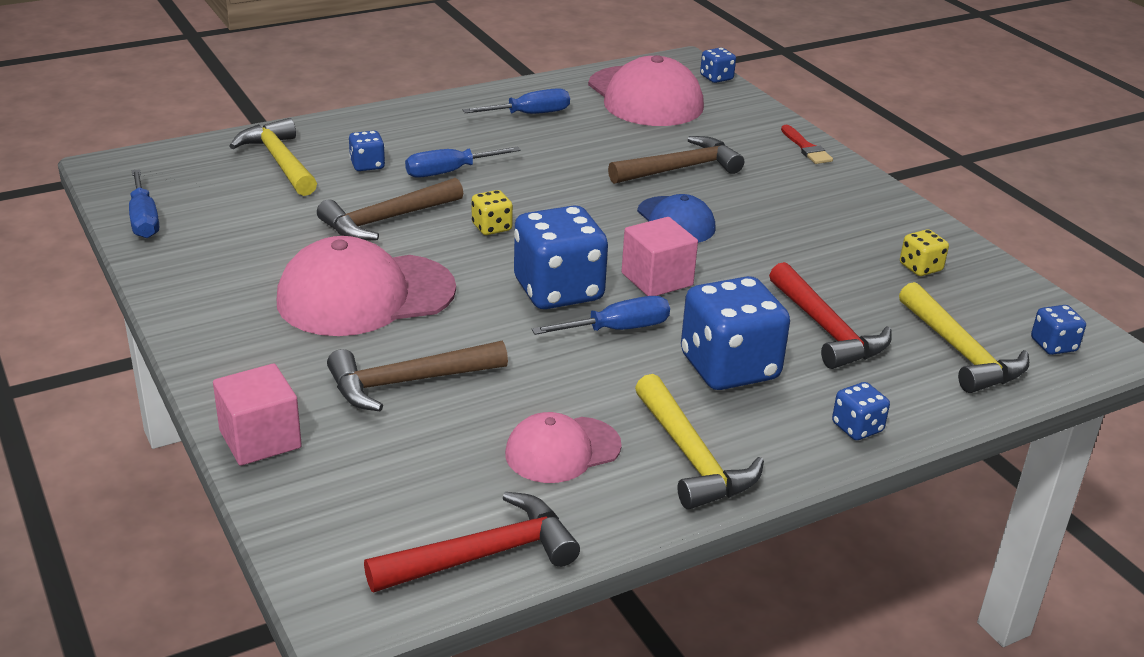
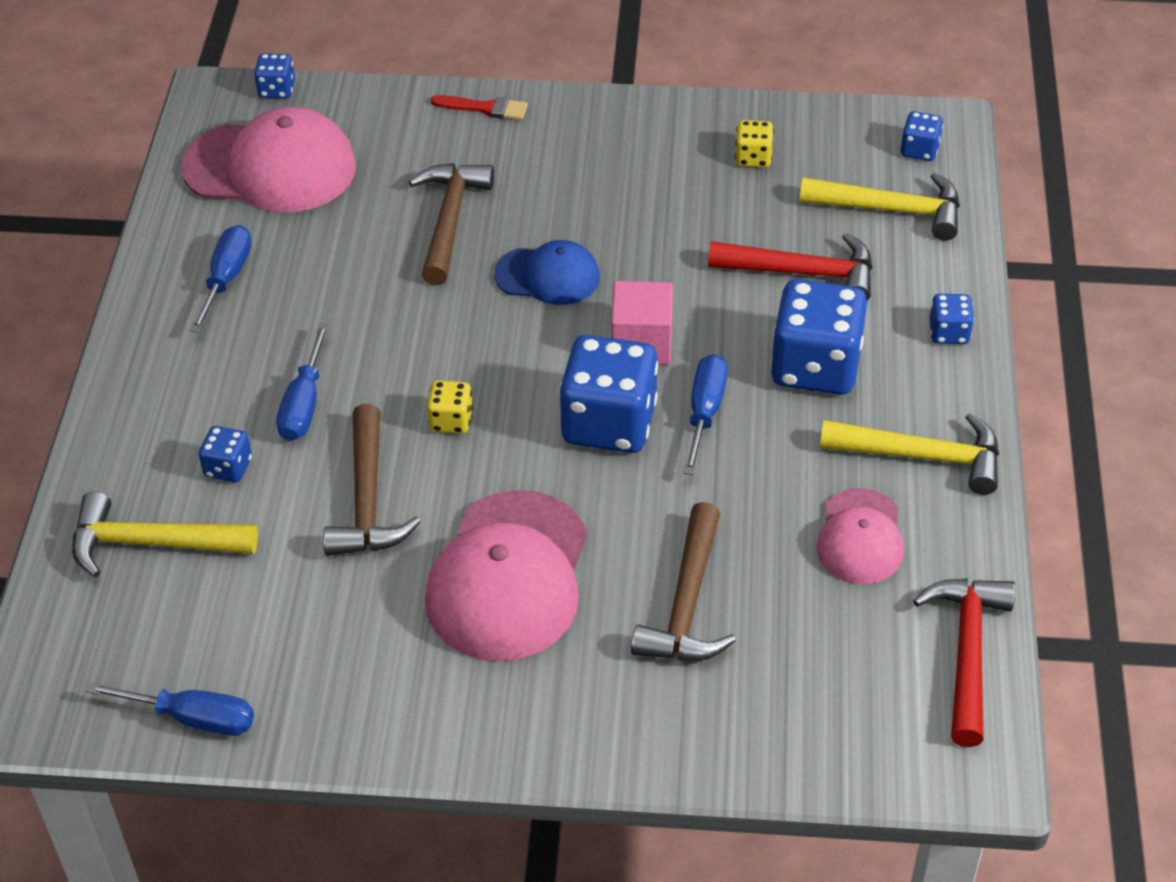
camera: 55 degrees left, 15 degrees up
(260, 439) = (706, 752): pink cube -> none

